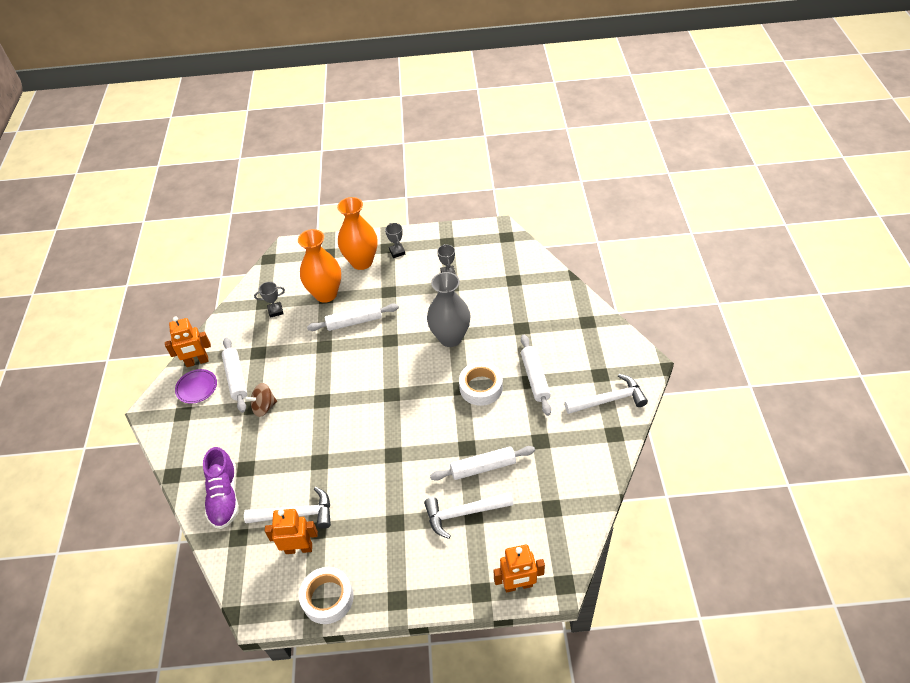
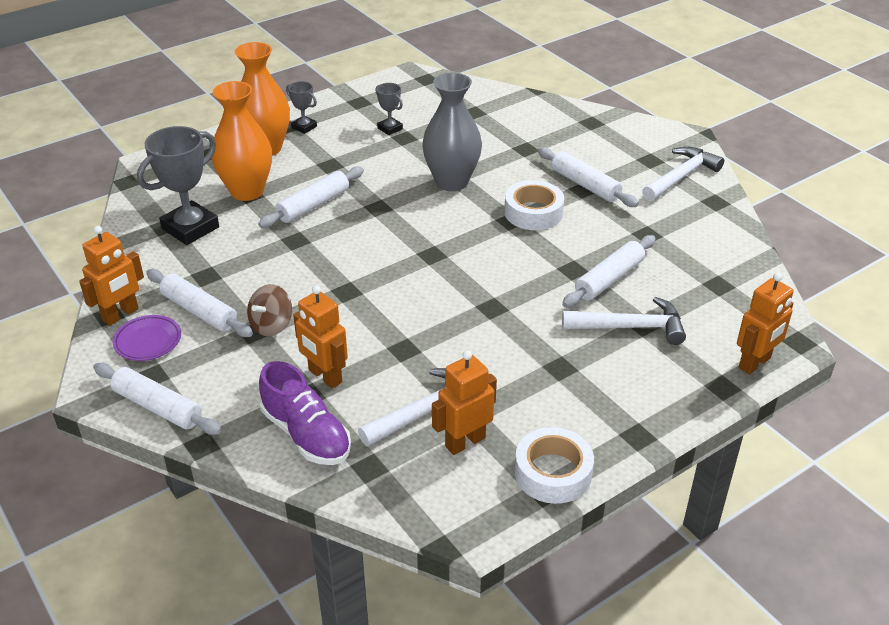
camera: 35 degrees left, 10 degrees down
(170, 437) = (158, 407): none -> white rolling pin
(263, 459) = (325, 376): none -> orange robot
(275, 311) = (190, 228): grey trophy -> grey trophy, size x1.99
(463, 513) = (630, 327): white hammer -> white hammer turned 135 degrees counterclockwise

